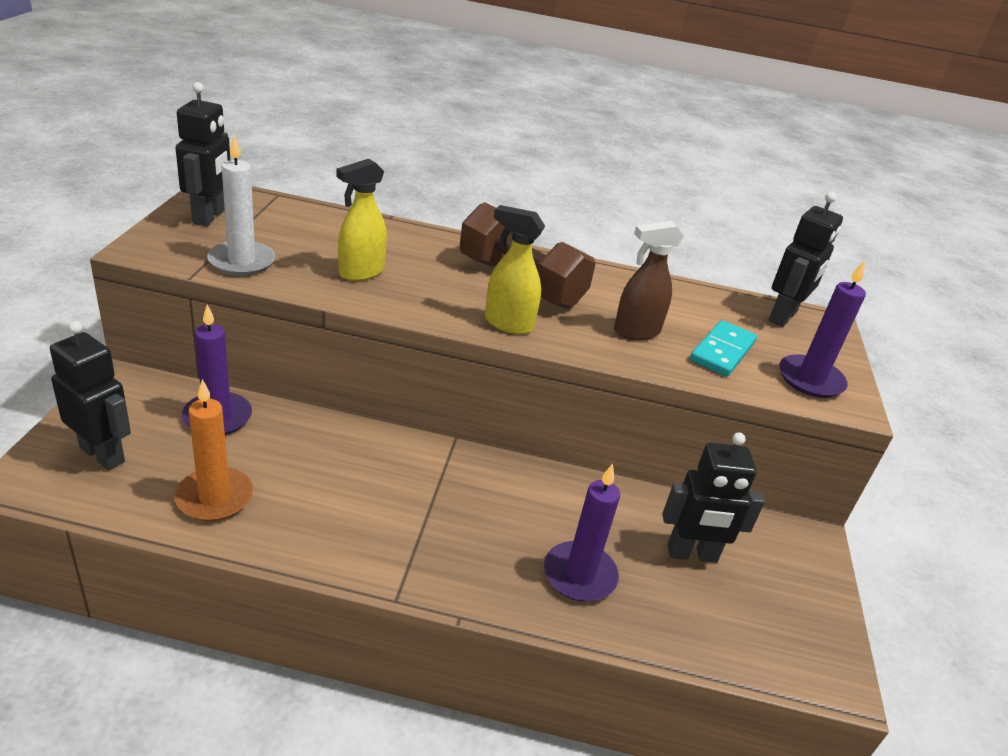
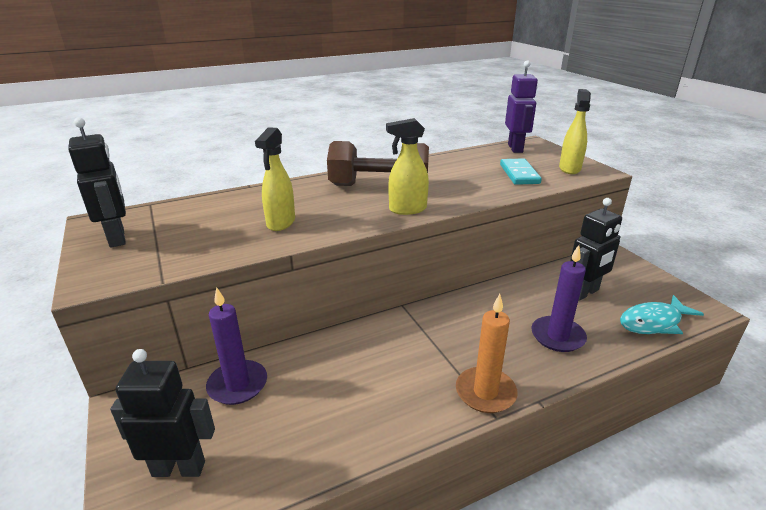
camera: 30 degrees left, 5 degrees down
(214, 497) = (306, 438): orange candle -> orange candle (485, 392)
(242, 261) = (188, 253): white candle -> none
(636, 332) = (470, 183): brown spray bottle -> none
(730, 641) = (653, 322): none -> turquoise fish
(783, 317) = (515, 148): black robot -> purple robot
(810, 379) = (569, 168): purple candle -> yellow spray bottle

